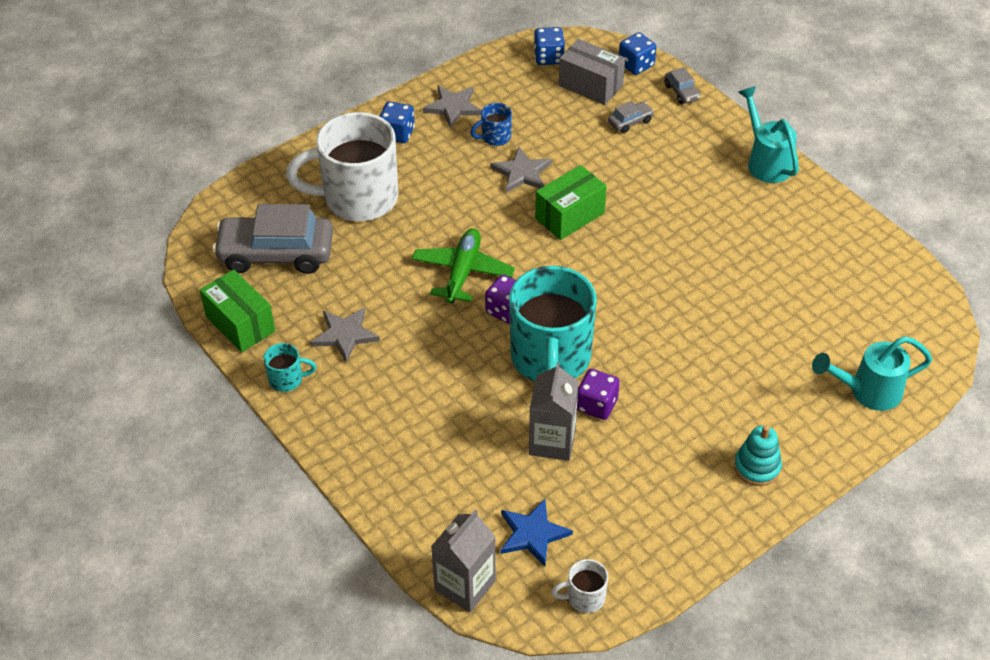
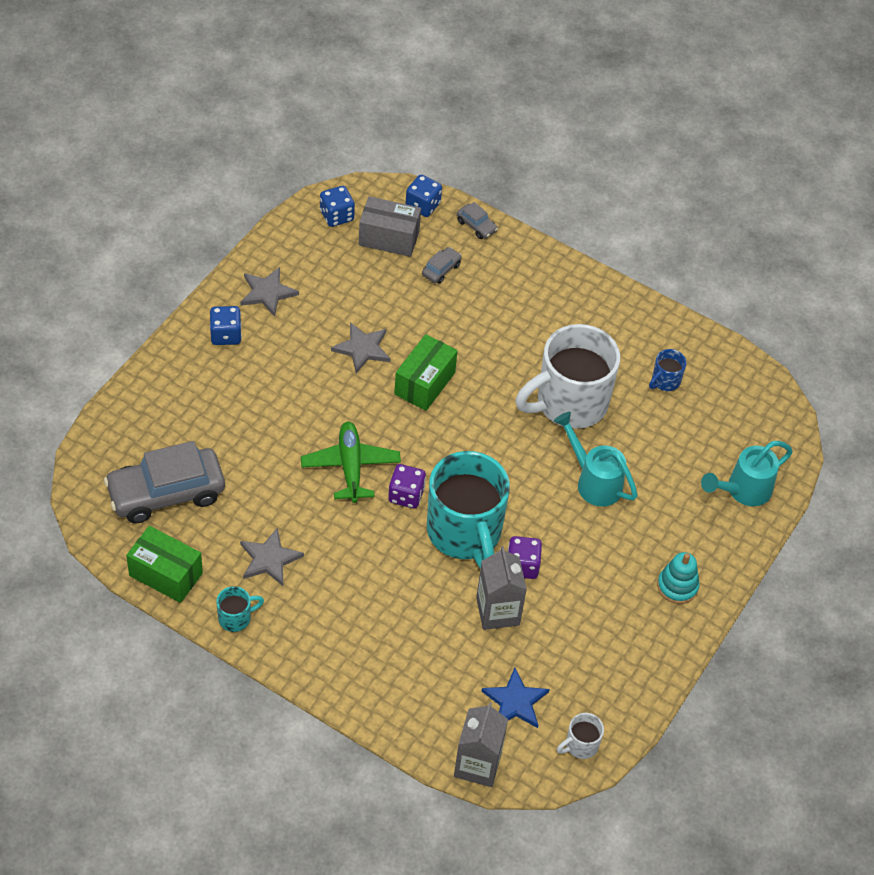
camera: 25 degrees left, 5 degrees up
(358, 198) = (218, 414): white mug -> white mug (569, 403)
(495, 137) = (321, 316): blue mug -> blue mug (665, 381)
(765, 161) = (578, 282): turquoise watering can -> turquoise watering can (593, 481)

